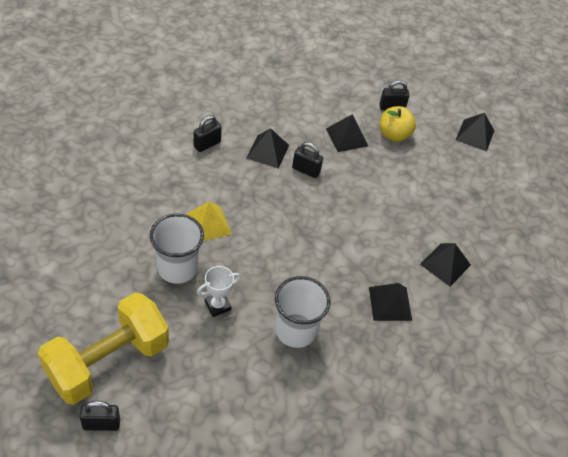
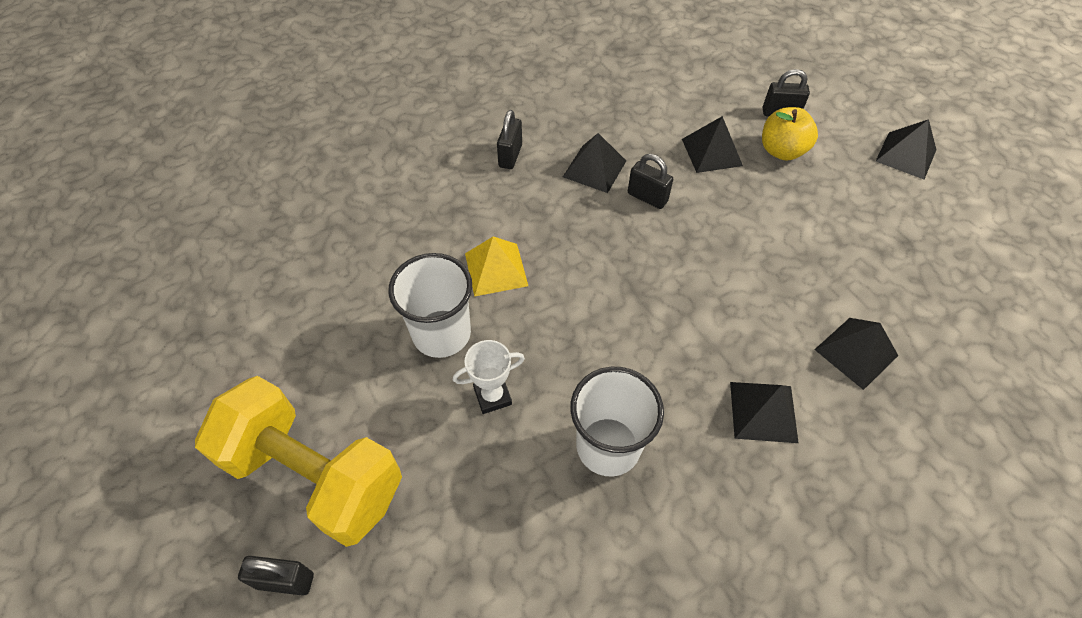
camera: 15 degrees right, 5 degrees up
(108, 362) = (315, 475): yellow dumbbell -> yellow dumbbell turned 60 degrees clockwise
(207, 144) = (510, 156): black padlock -> black padlock turned 45 degrees counterclockwise

